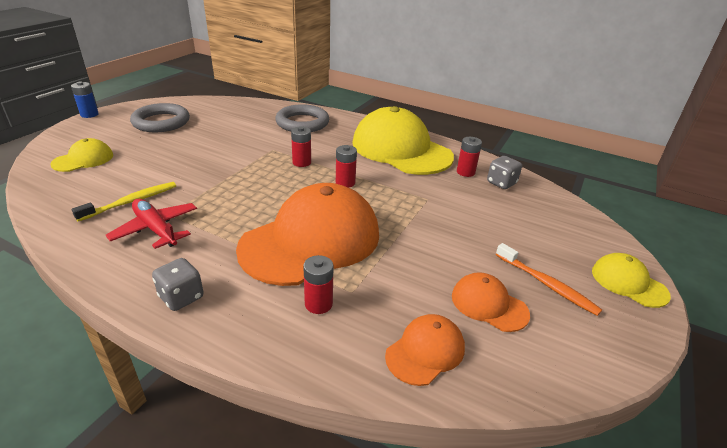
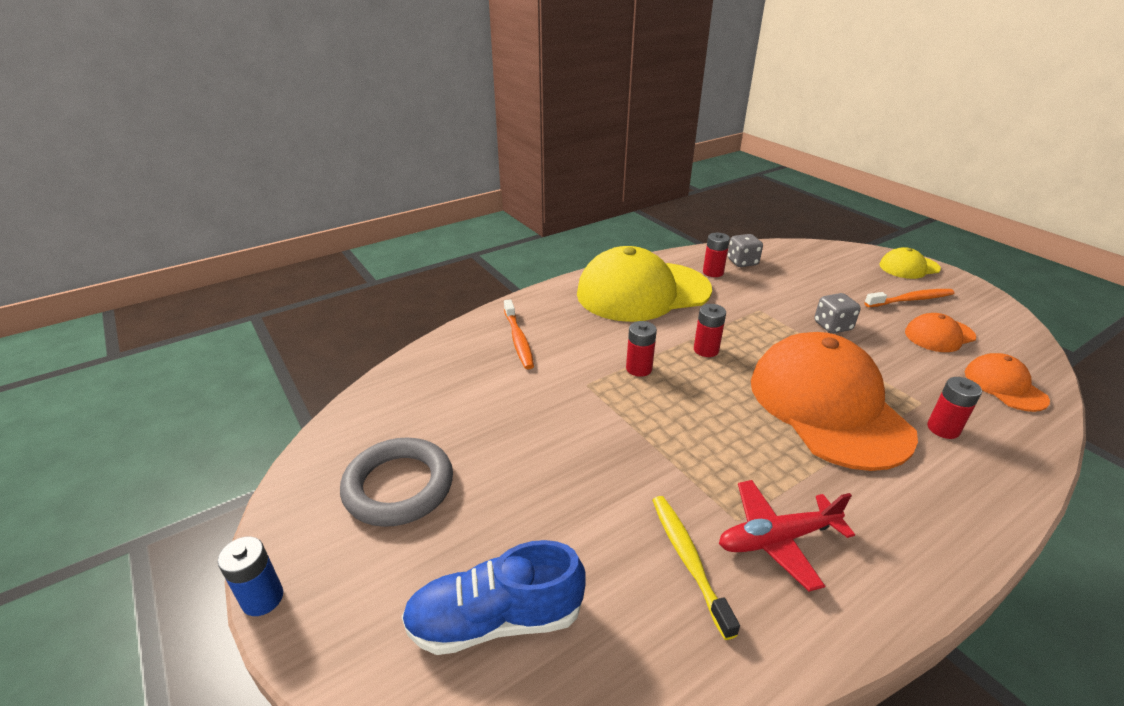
camera: 60 degrees left, 0 degrees up
(83, 159) = (495, 620): yellow cap -> blue shoe
(181, 297) = (935, 533): grey dice -> grey dice (832, 326)
(302, 123) = (518, 340): grey ring -> orange toothbrush

